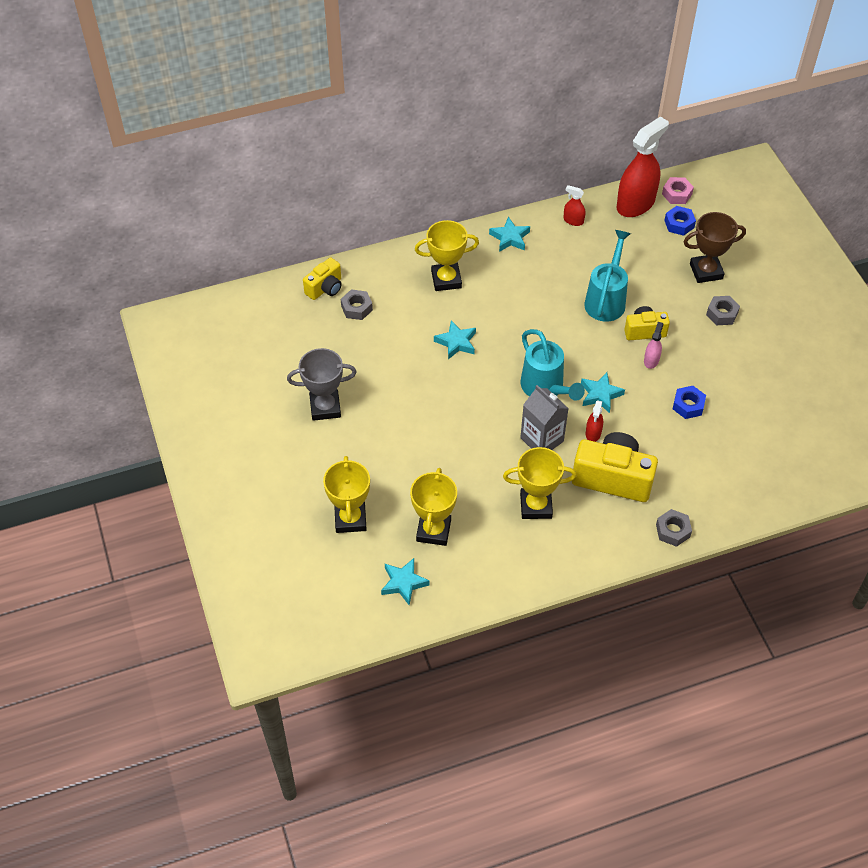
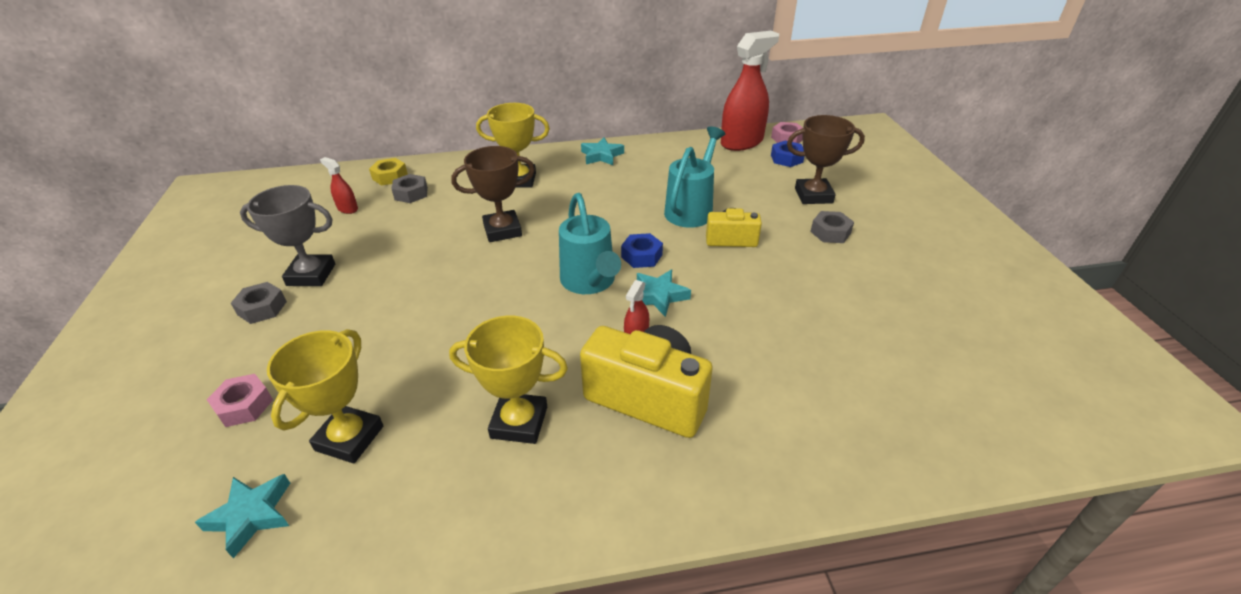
camera: 10 degrees right, 15 degrees down
(325, 288) = (390, 176): yellow camera -> yellow nut
(350, 519) = (244, 406): yellow trophy -> pink nut
(456, 342) = (502, 230): turquoise star -> brown trophy
(542, 439) = (563, 337): grey carton -> none
(573, 220) = (672, 149): red spray bottle -> red spray bottle (347, 208)
(651, 360) = (734, 267): pink spray bottle -> none
(673, 531) = (728, 490): grey nut -> grey nut (262, 308)
(688, 405) = (776, 320): blue nut -> blue nut (641, 256)

